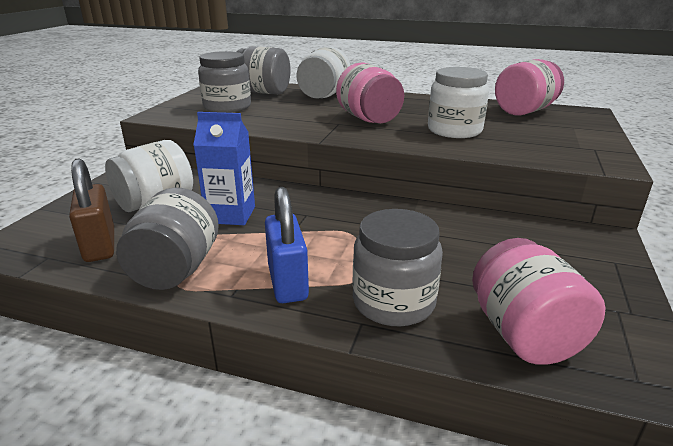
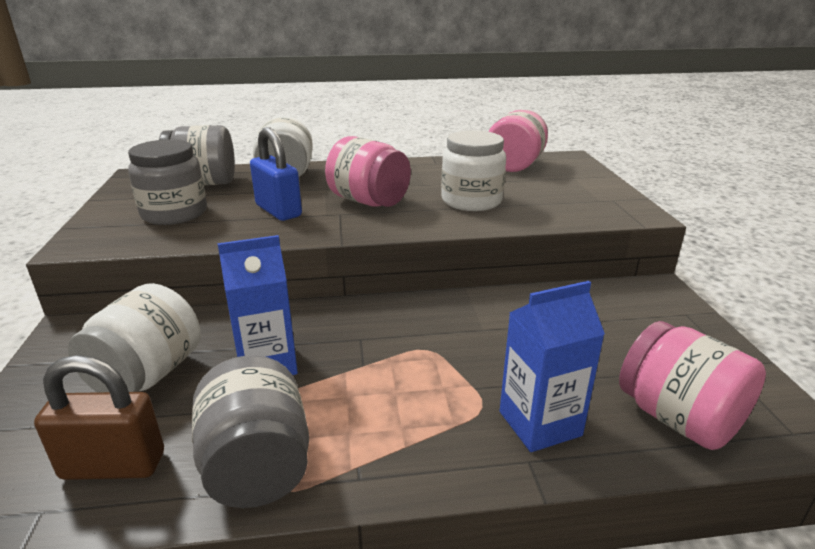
camera: 25 degrees left, 0 degrees up
(100, 246) = (113, 465): brown padlock -> brown padlock turned 45 degrees counterclockwise
(287, 282) = (411, 437): blue padlock -> blue padlock (278, 211)
(393, 302) = (540, 423): grey jar -> blue carton

